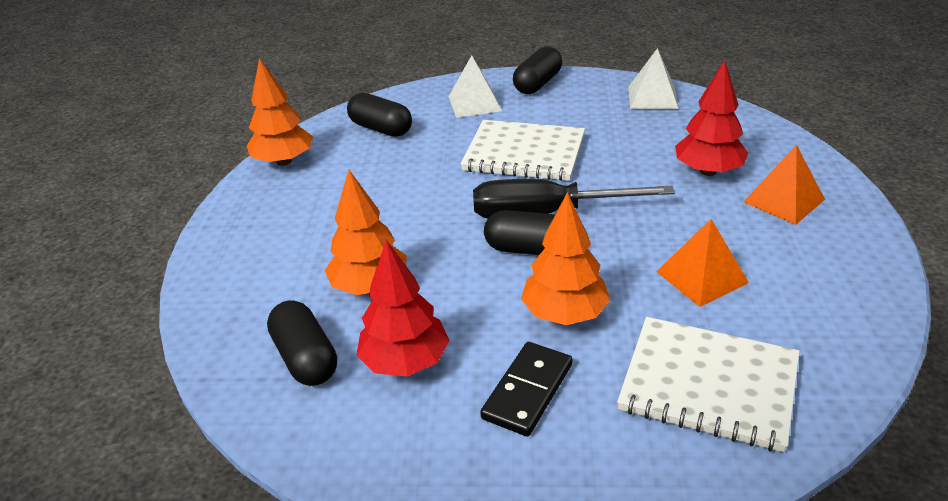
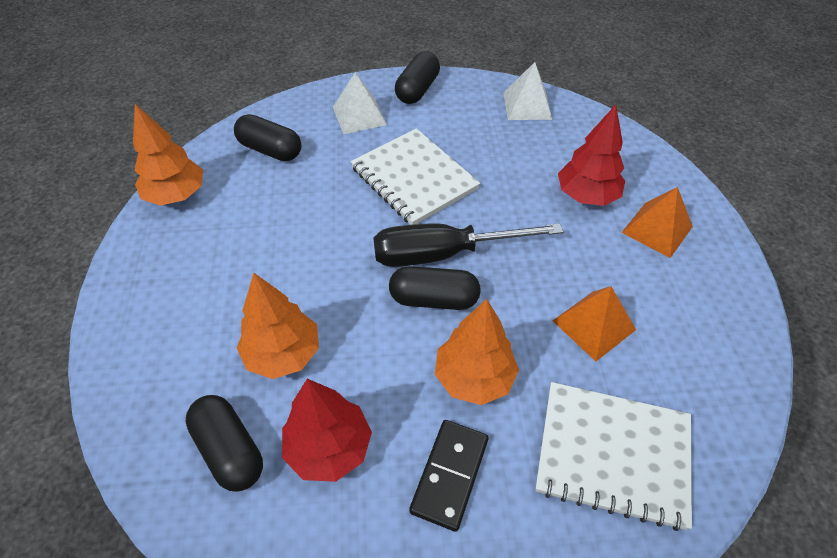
camera: 10 degrees left, 15 degrees up
(524, 153) = (414, 178): white notebook -> white notebook turned 45 degrees clockwise

